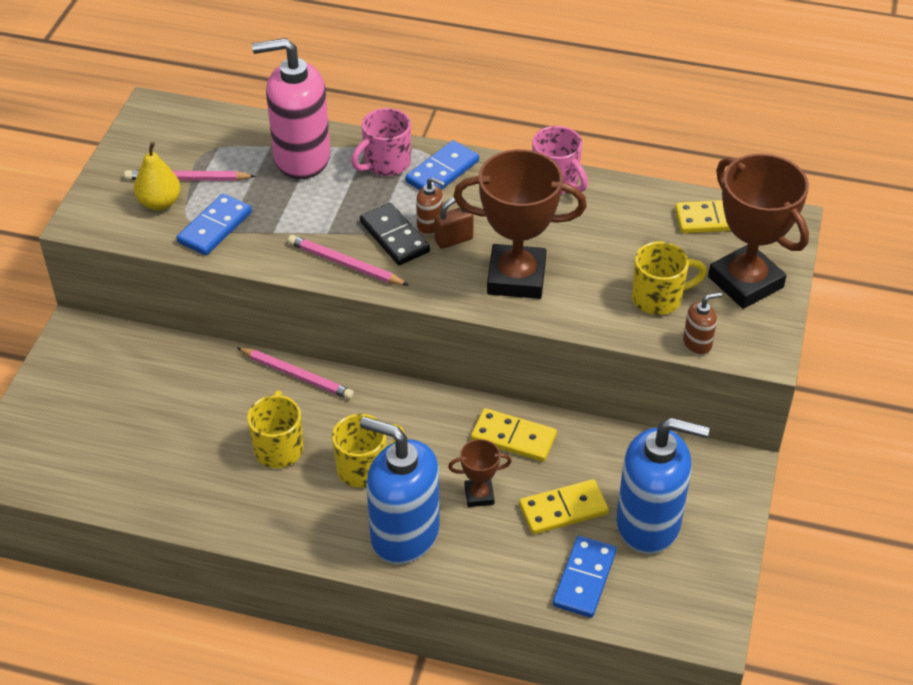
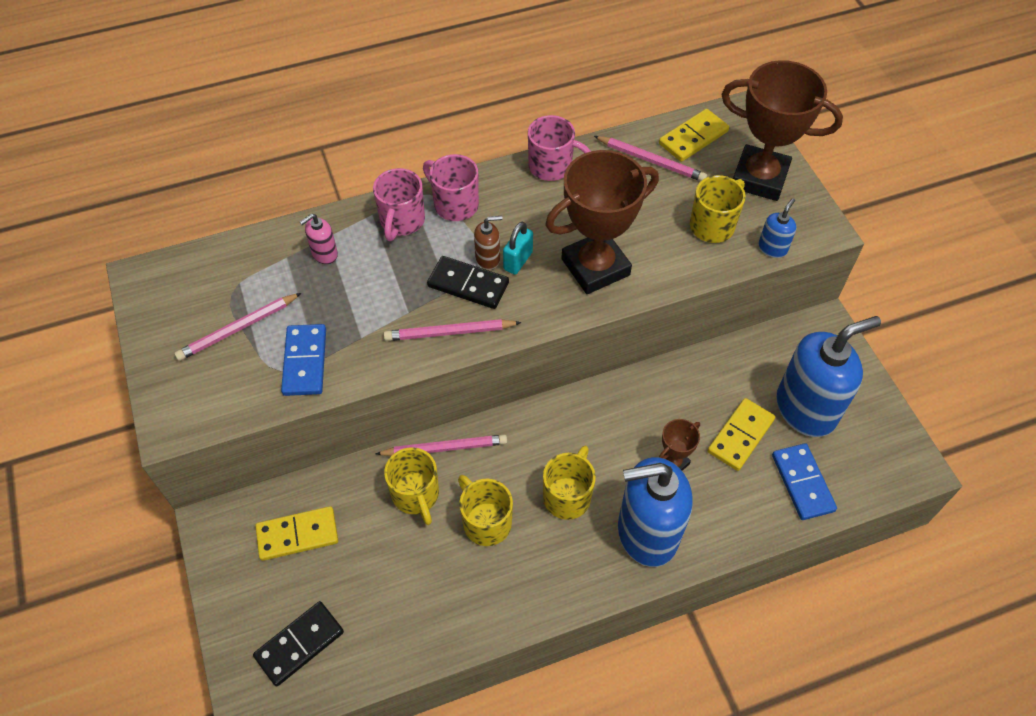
camera: 35 degrees left, 10 degrees up
(62, 448) = (299, 644): none -> black domino
(160, 203) = (232, 366): yellow pear -> none
(242, 397) = (416, 495): none -> yellow mug
(301, 158) = (324, 254): pink soap dispenser -> pink soap dispenser, size x0.43
(442, 171) = (454, 204): blue domino -> pink mug
(454, 240) = (518, 261): brown padlock -> turquoise padlock
(513, 437) = (655, 398): yellow domino -> yellow domino (297, 535)
(653, 219) = (651, 161): none -> pink pencil
(697, 344) = (772, 248): brown soap dispenser -> blue soap dispenser

